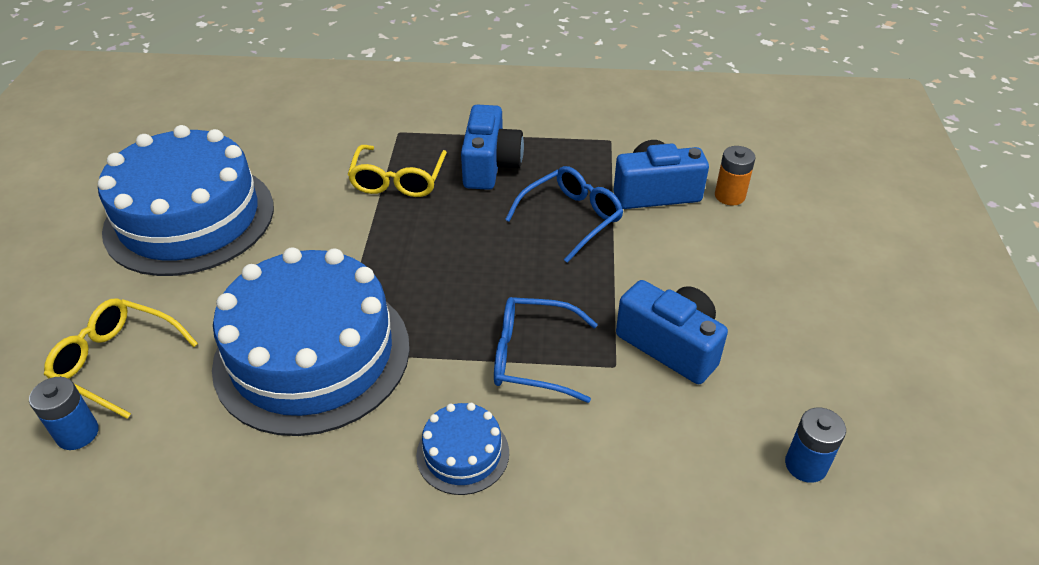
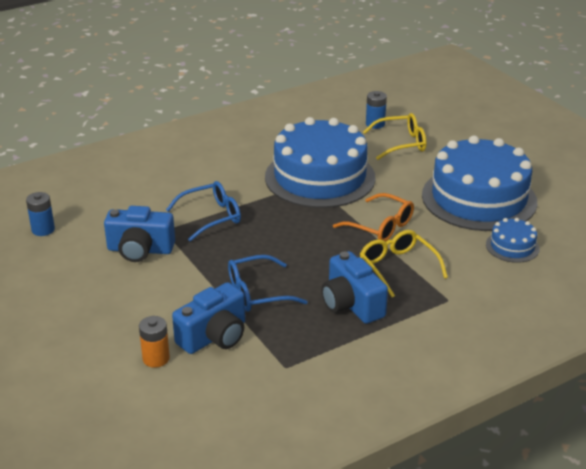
camera: 145 degrees right, 10 degrees down
(347, 235) = (380, 226): none -> orange glasses
(463, 453) = (209, 175): blue cake -> blue cake (512, 246)
(571, 218) = (257, 293): blue glasses -> blue glasses turned 60 degrees clockwise

